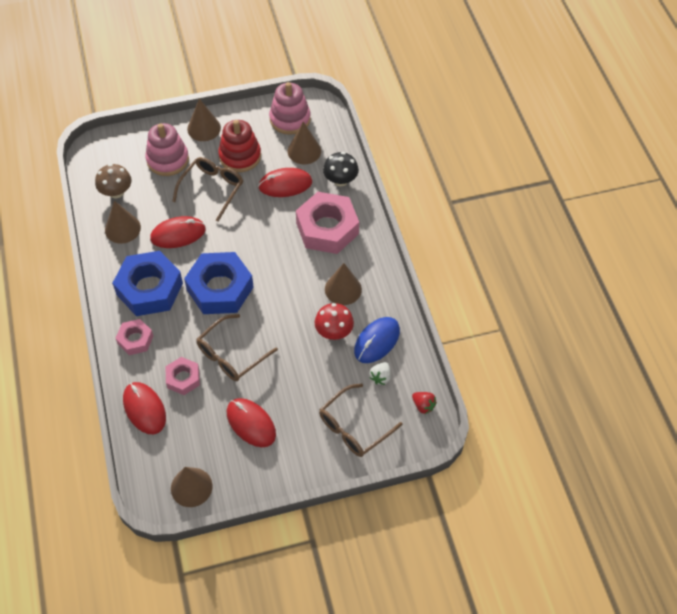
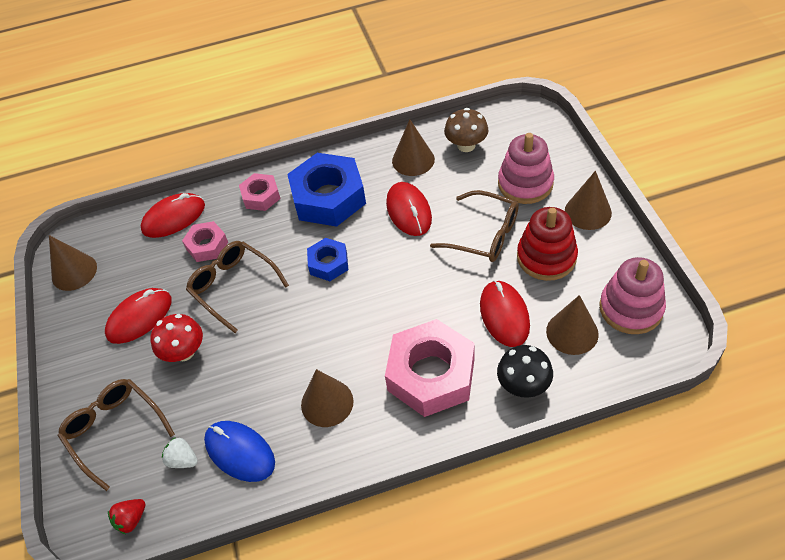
camera: 95 degrees right, 5 degrees down
(220, 288) = (328, 263): blue nut -> blue nut, size x0.53
(334, 332) = (258, 396): red mushroom -> red mushroom (184, 352)

